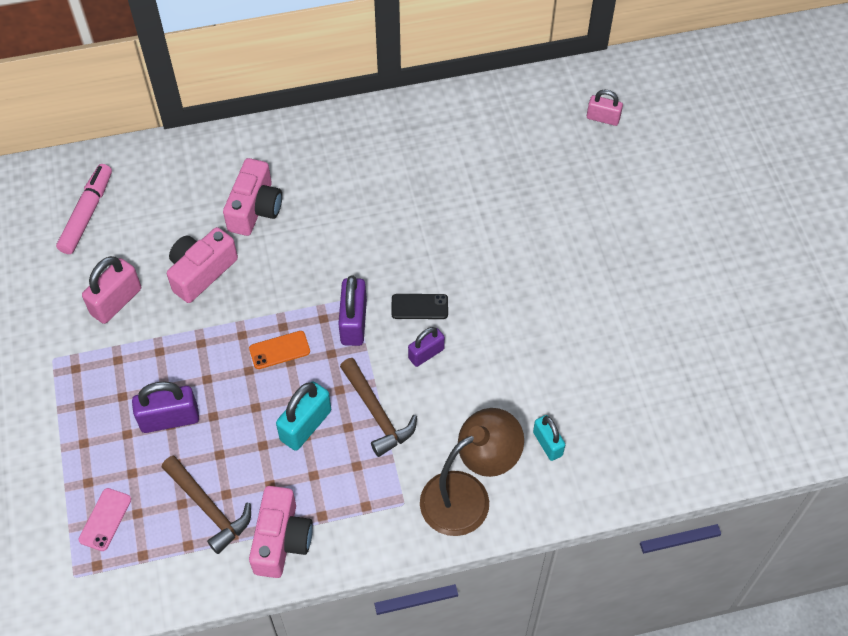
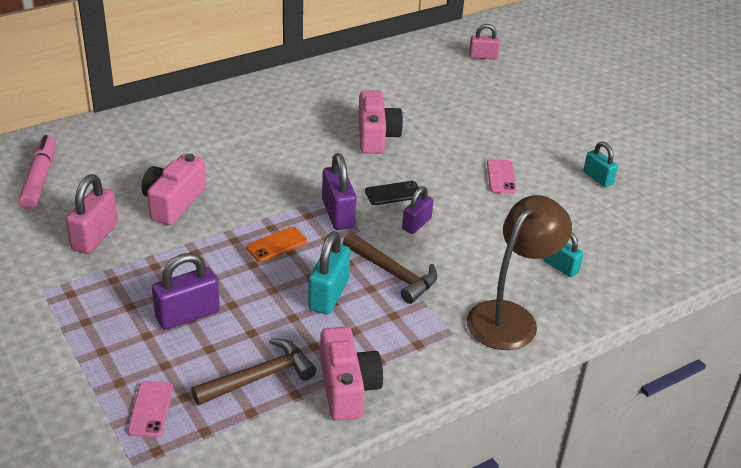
camera: 20 degrees left, 20 degrees down
(208, 508) = (259, 377): brown hammer -> brown hammer turned 60 degrees counterclockwise
(255, 209) = (207, 152): pink camera -> pink camera (376, 136)
(541, 307) = (501, 177): none -> pink phone
(646, 331) = (598, 178): none -> turquoise padlock

